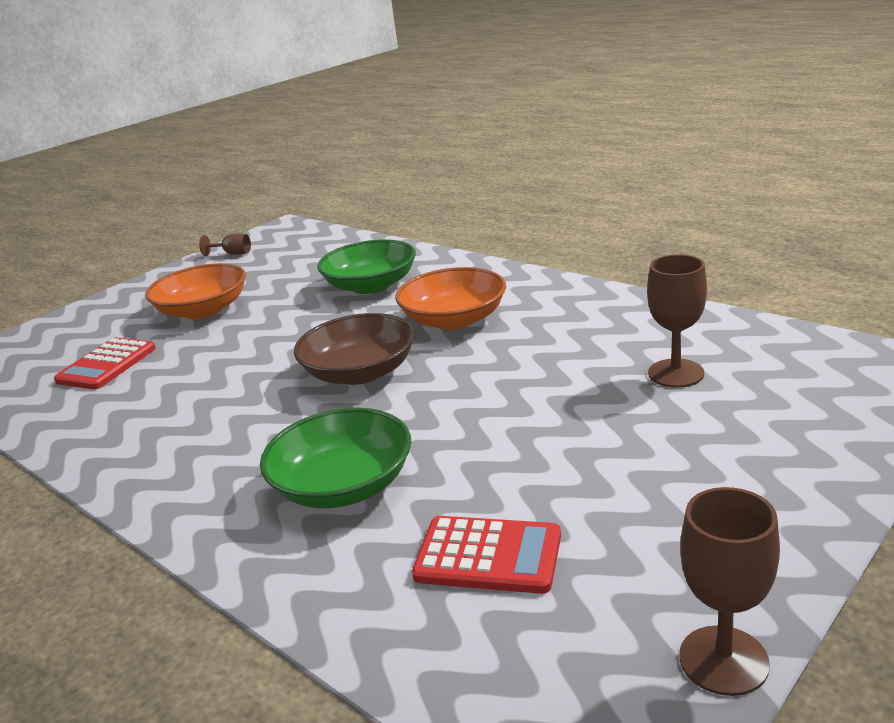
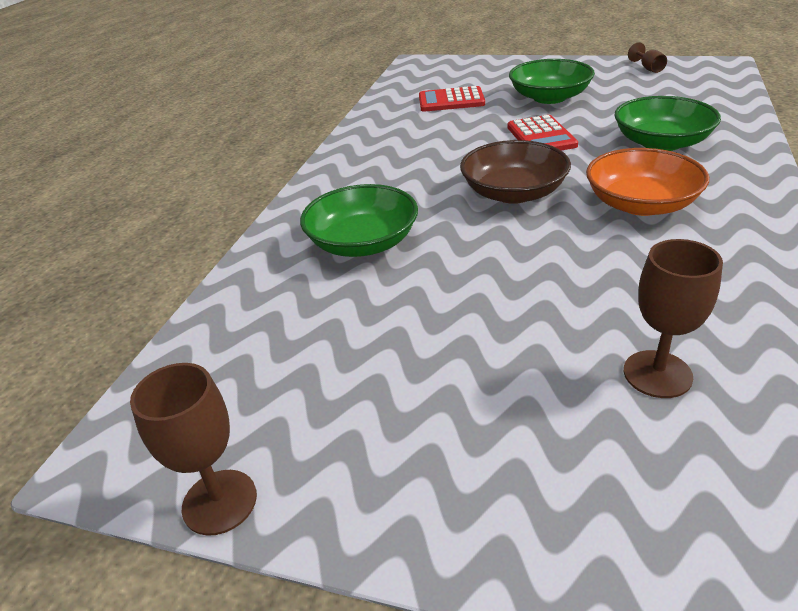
camera: 65 degrees right, 10 degrees up
(203, 310) = (549, 97): orange bowl -> green bowl
(488, 555) = (308, 336): red calculator -> red calculator (541, 136)

